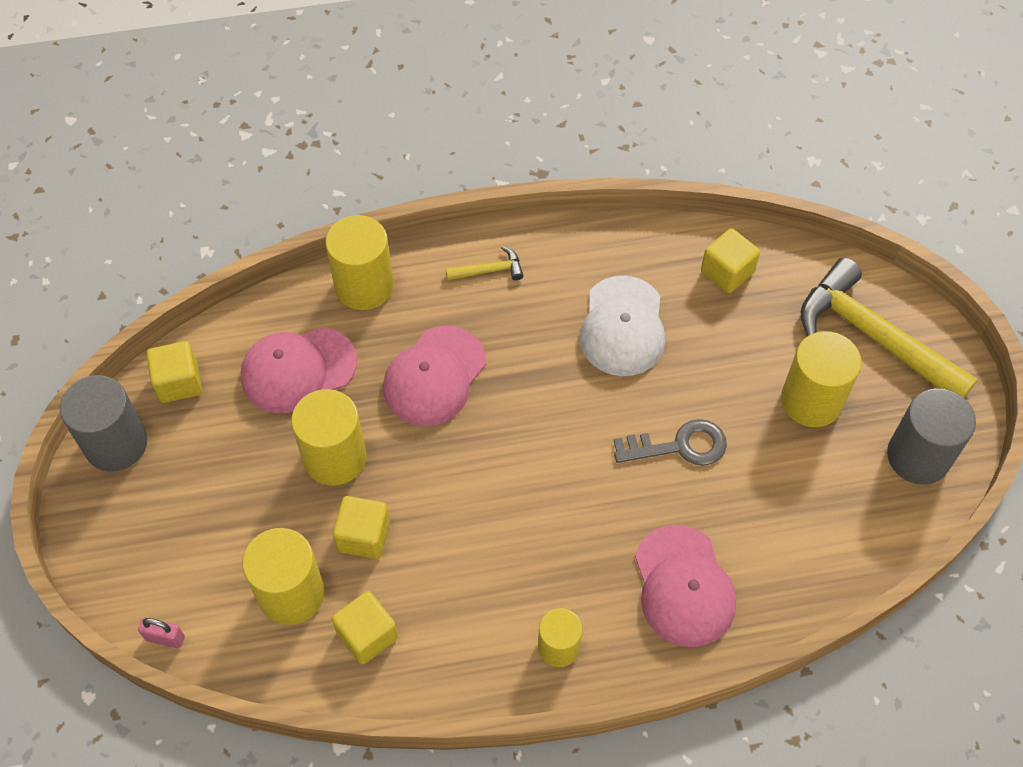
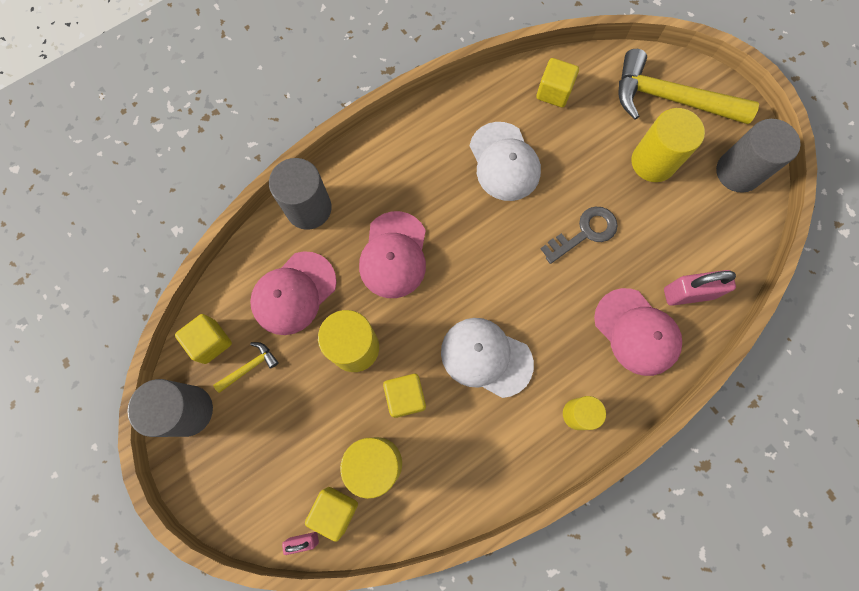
camera: 25 degrees left, 15 degrees up
(364, 286) = (308, 208): yellow cylinder -> grey cylinder
(367, 635) = (445, 468): yellow cube -> yellow cube (335, 510)
(482, 534) = (486, 357): none -> white cap
(489, 270) = (392, 159): yellow hammer -> yellow hammer (249, 367)
(774, 570) = (688, 293): none -> pink padlock

